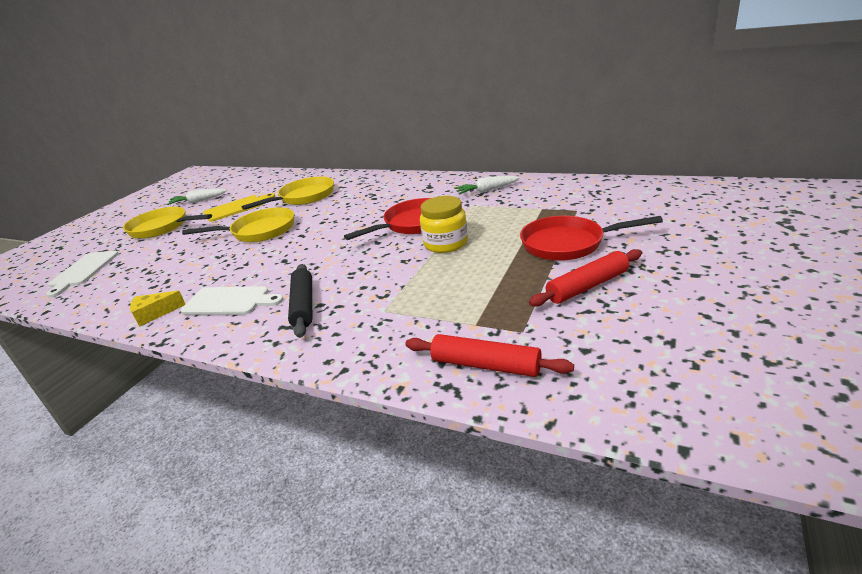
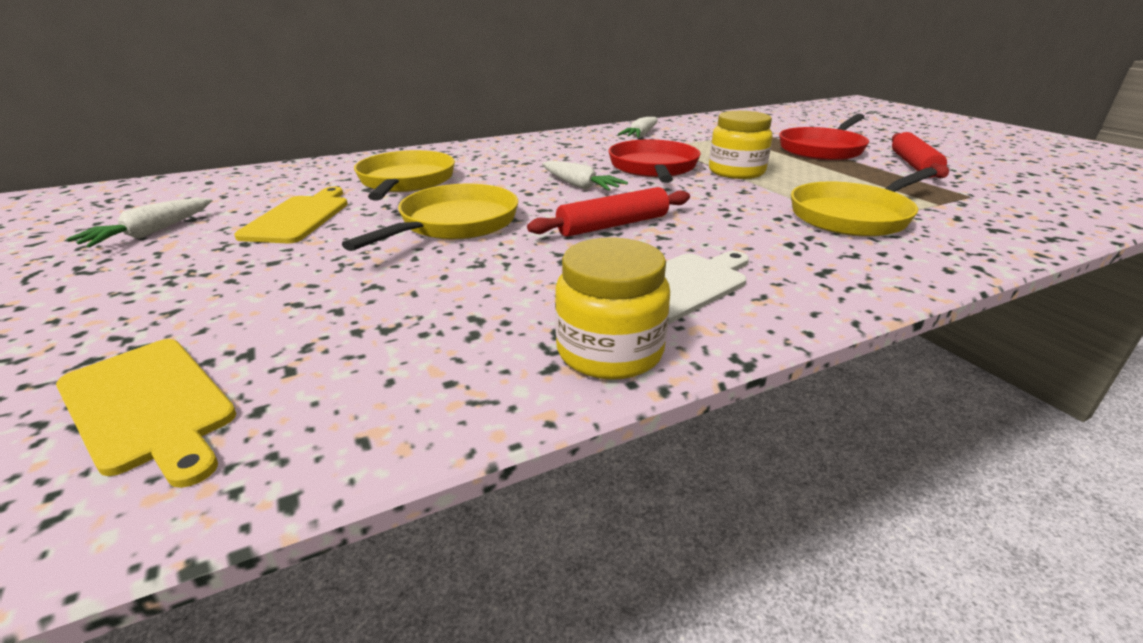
camera: 55 degrees left, 0 degrees up
(83, 271) = (149, 405): white cutting board -> yellow cutting board
(154, 314) = (609, 351): yellow cheese -> yellow jar
(162, 227) = (177, 281): yellow pan -> yellow pan (853, 216)
(303, 305) = (778, 251): black rolling pin -> none
(350, 224) = (579, 186): none -> white carrot
(485, 365) = (1023, 219): red rolling pin -> red rolling pin (613, 225)

